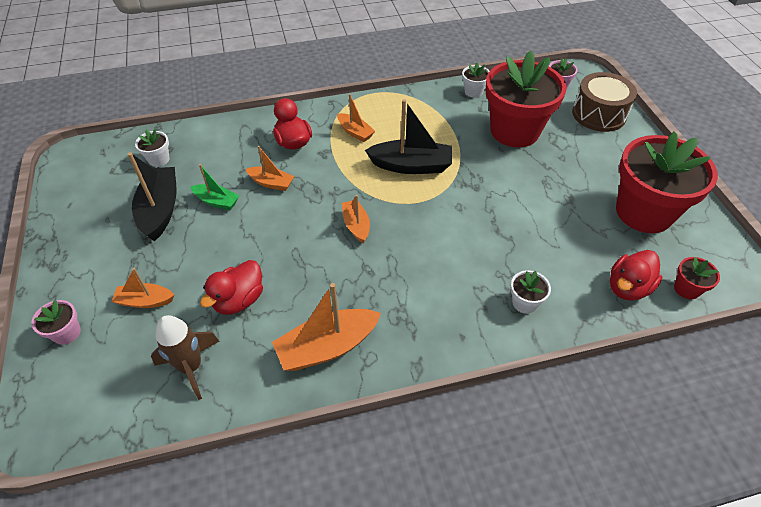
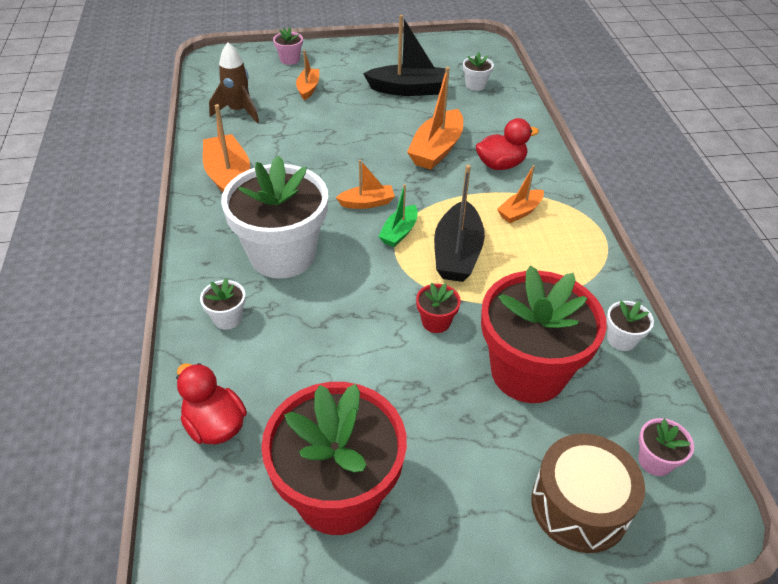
camera: 95 degrees right, 5 degrees down
(217, 201) = (414, 118): green boat -> green boat (399, 232)
(239, 300) = (294, 132): red duck -> none
(271, 183) = (436, 149): orange boat -> orange boat, size x1.73
(438, 277) = (282, 255): none -> white flower pot
(686, 289) = (190, 496): red flower pot -> red flower pot (436, 322)

